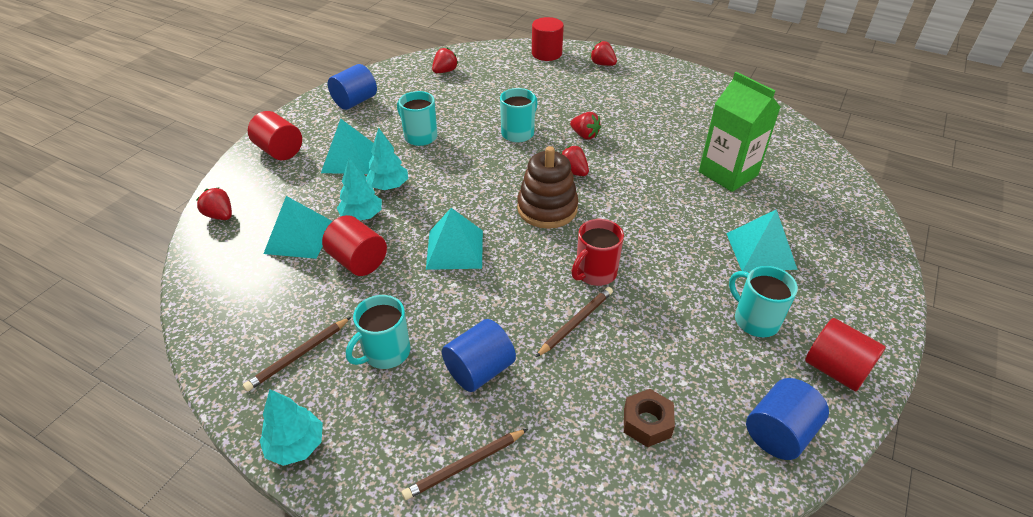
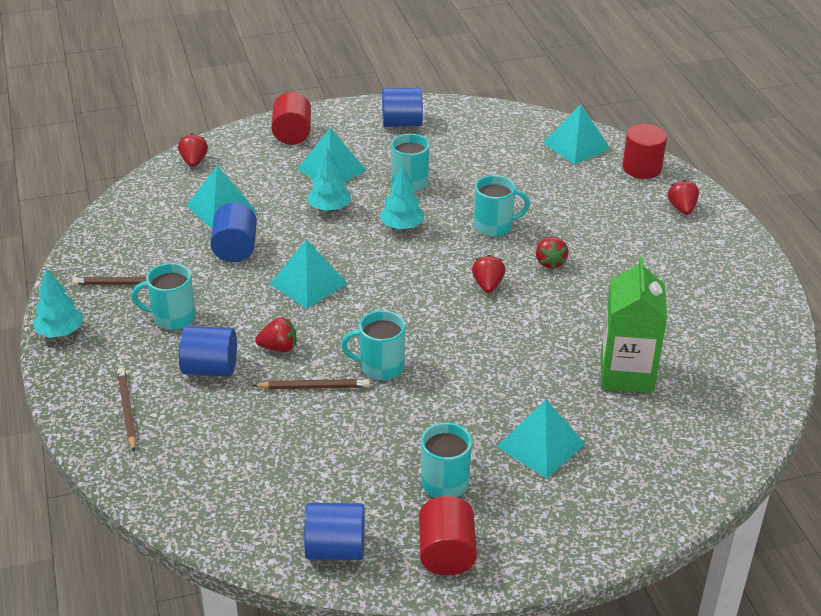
camera: 45 degrees right, 5 degrees down
(358, 261) = (235, 249): red cylinder -> blue cylinder
(362, 216) = (280, 219): turquoise tree -> turquoise tree (402, 226)
(445, 71) = (517, 135): red strawberry -> red strawberry (279, 347)
(465, 465) = (127, 411): brown pencil -> brown pencil turned 60 degrees clockwise
(490, 59) = (576, 145): none -> turquoise pyramid
(547, 208) = (420, 299): brown stacking toy -> none
(595, 273) = (380, 366): red mug -> turquoise mug
(647, 423) = (262, 475): brown nut -> none

